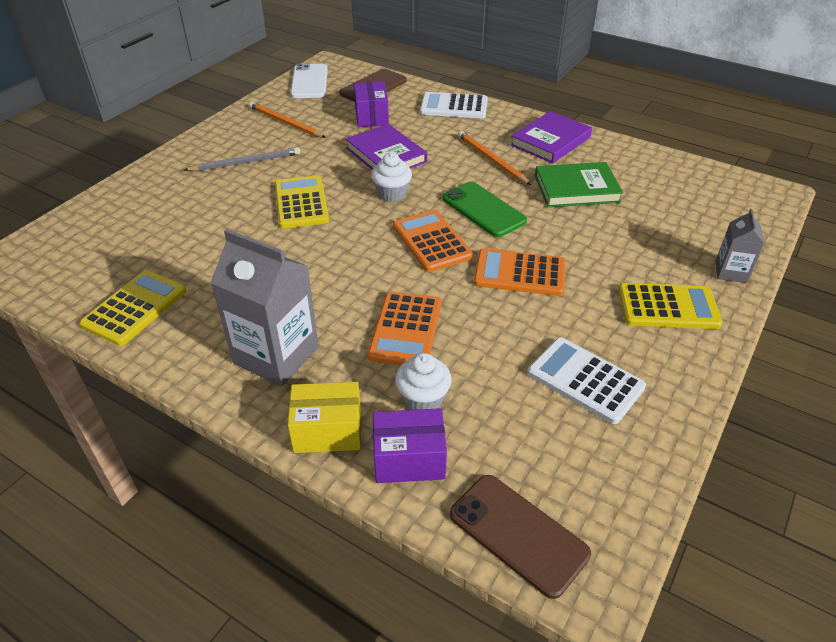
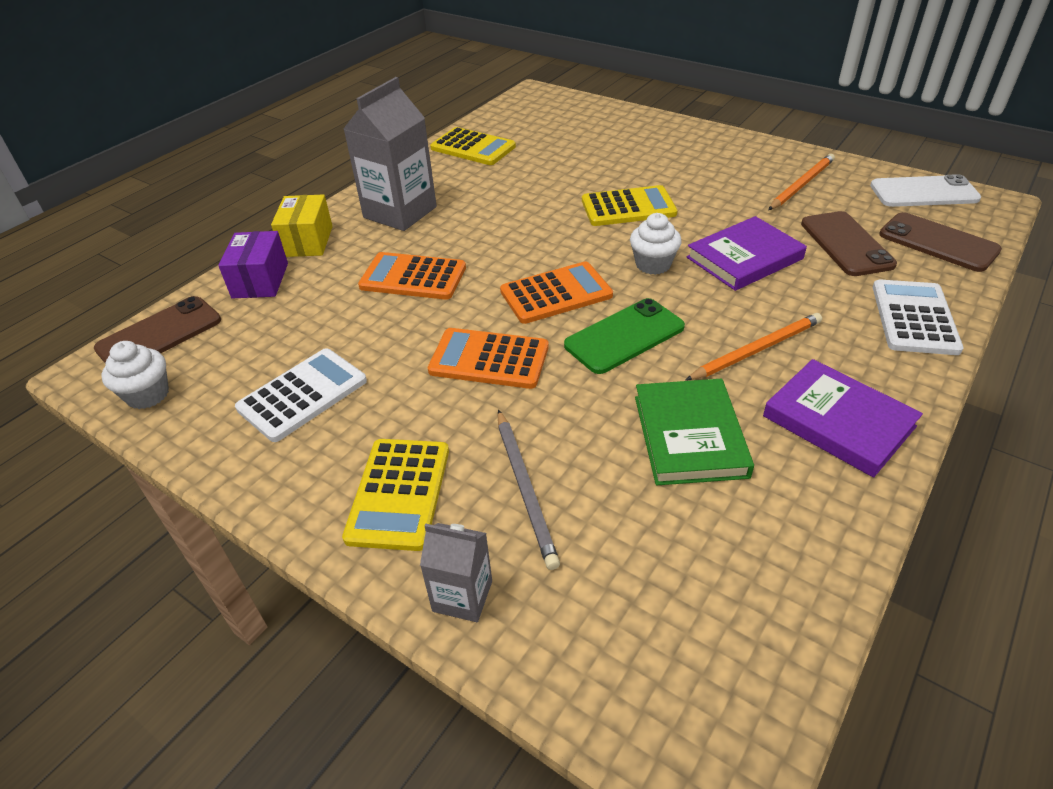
camera: 95 degrees right, 0 degrees up
(246, 162) = (703, 170): grey pencil -> grey pencil (525, 488)
(371, 116) = (846, 244): purple box -> brown phone
(423, 399) = (320, 287): white cupcake -> white cupcake (148, 395)
(519, 273) = (489, 359): orange calculator -> orange calculator turned 90 degrees counterclockwise

